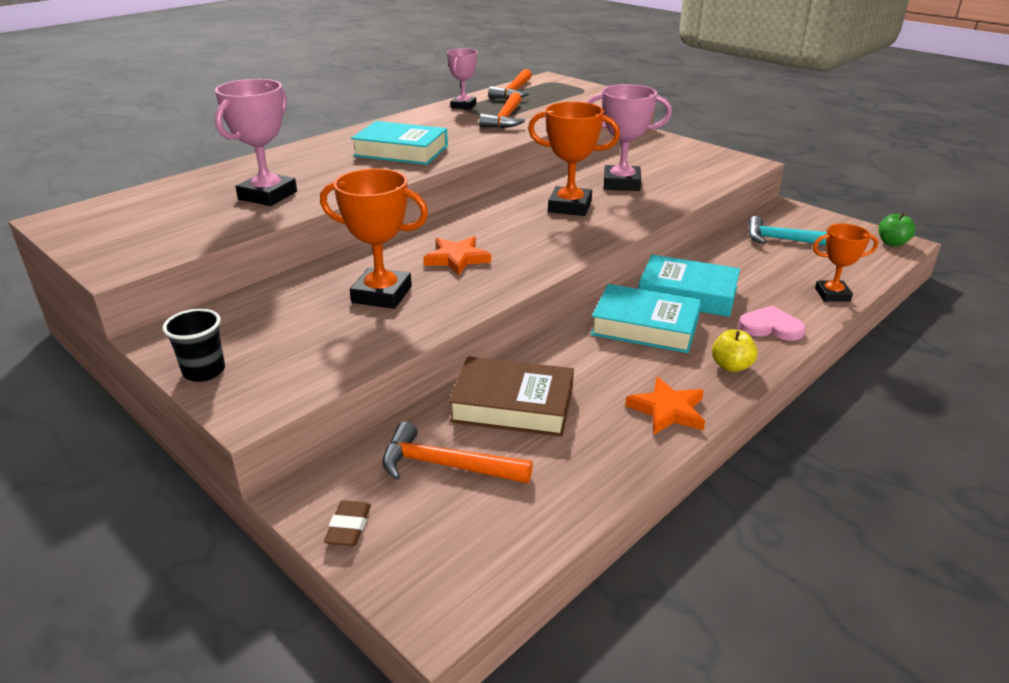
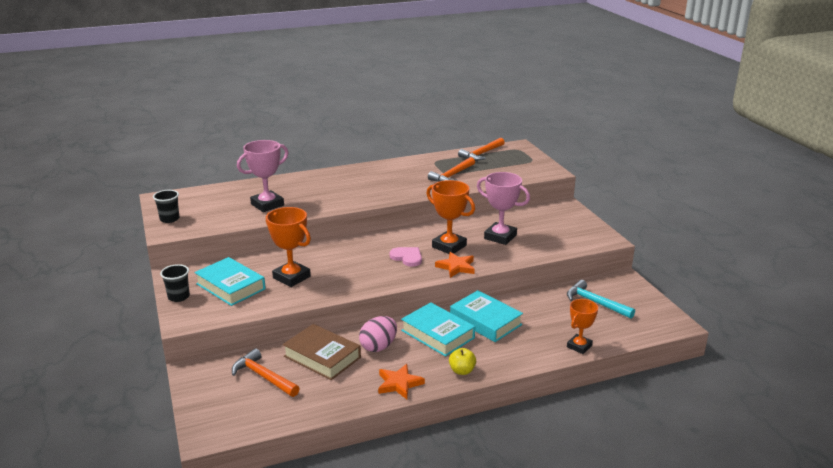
camera: 25 degrees right, 5 degrees down
(104, 246) = (169, 219): none -> black cup
(348, 527) = (198, 390): brown eraser -> none
(401, 151) = (364, 188): turquoise book -> turquoise book (230, 286)
(457, 259) = (350, 265): orange star -> orange star (456, 267)
(463, 106) = (436, 160): pink trophy -> none
(582, 366) = (378, 346): none -> pink egg
(771, 327) = (513, 355): pink heart -> pink heart (407, 257)
(832, 295) = (579, 346): orange trophy -> orange trophy turned 75 degrees counterclockwise
(892, 243) = (670, 323): green apple -> none

